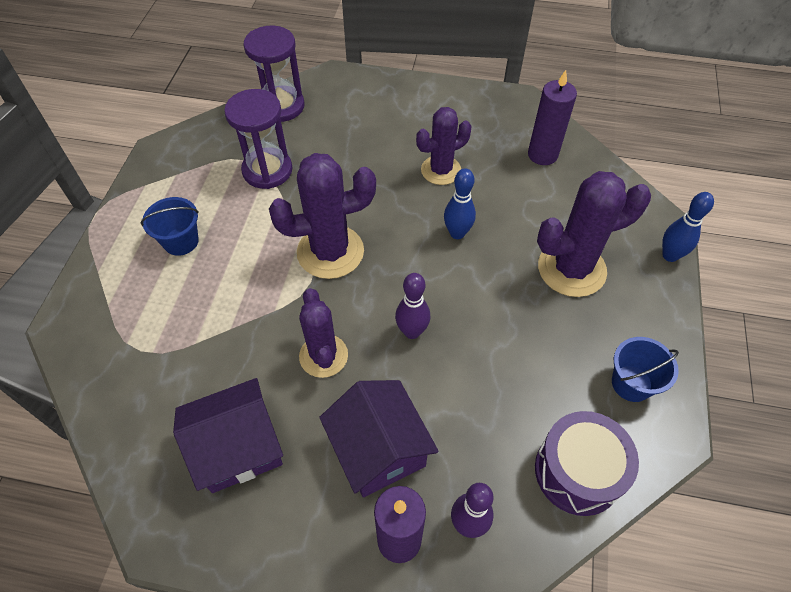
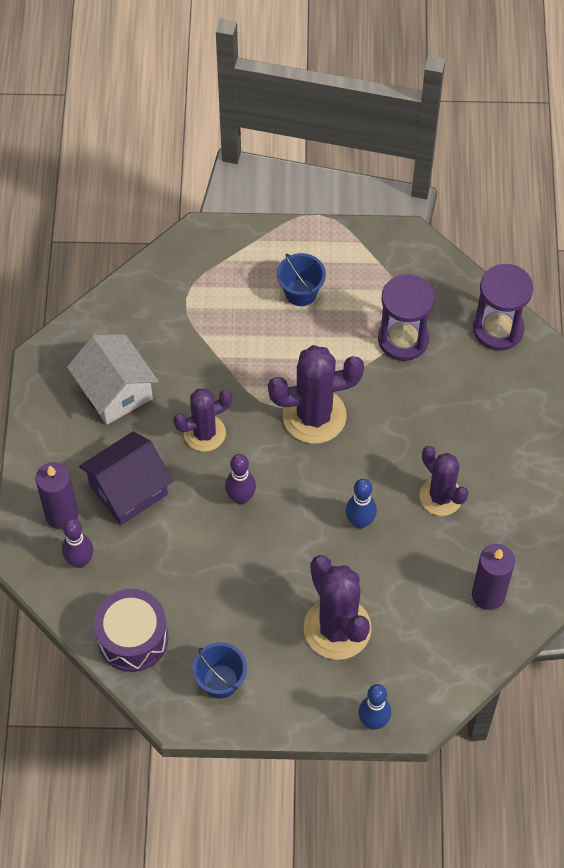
camera: 80 degrees right, 5 degrees up
(238, 447) = (115, 391): purple house -> white house
(330, 252) = (314, 416): purple cactus -> purple cactus turned 75 degrees counterclockwise

